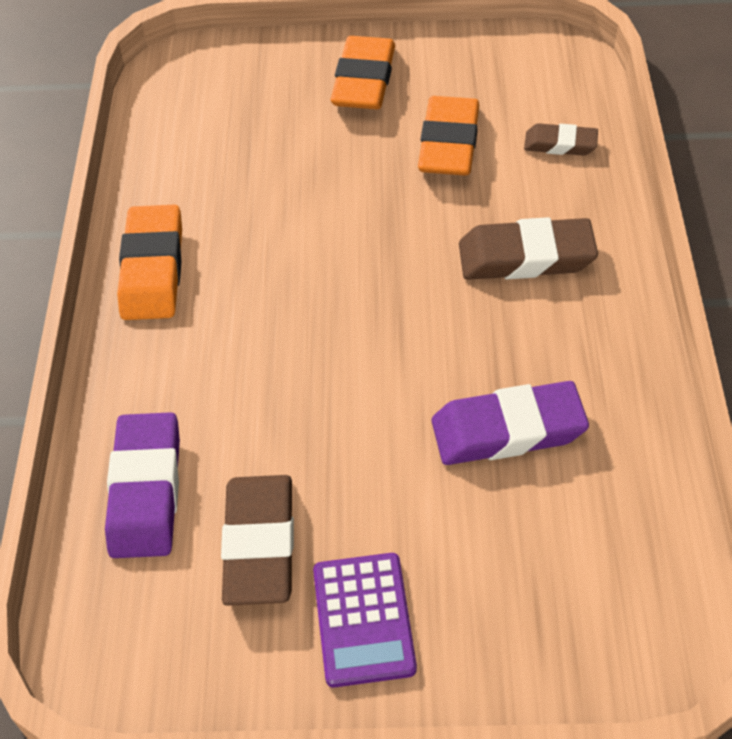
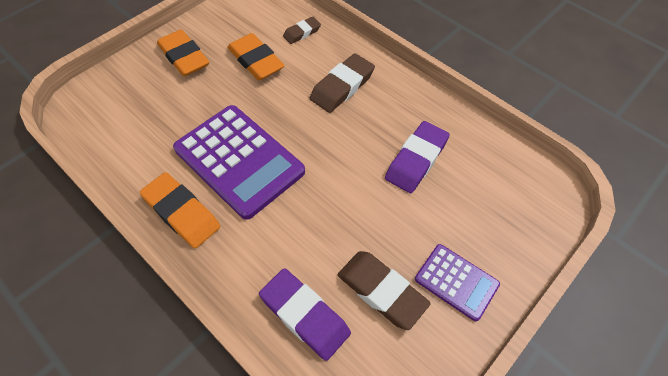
camera: 50 degrees left, 5 degrees up
(280, 257) = (239, 161): none -> purple calculator

